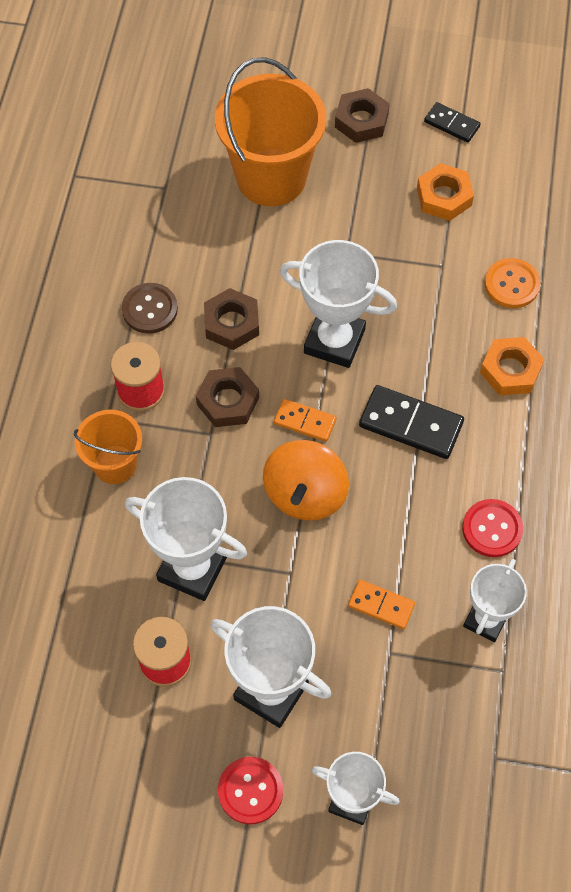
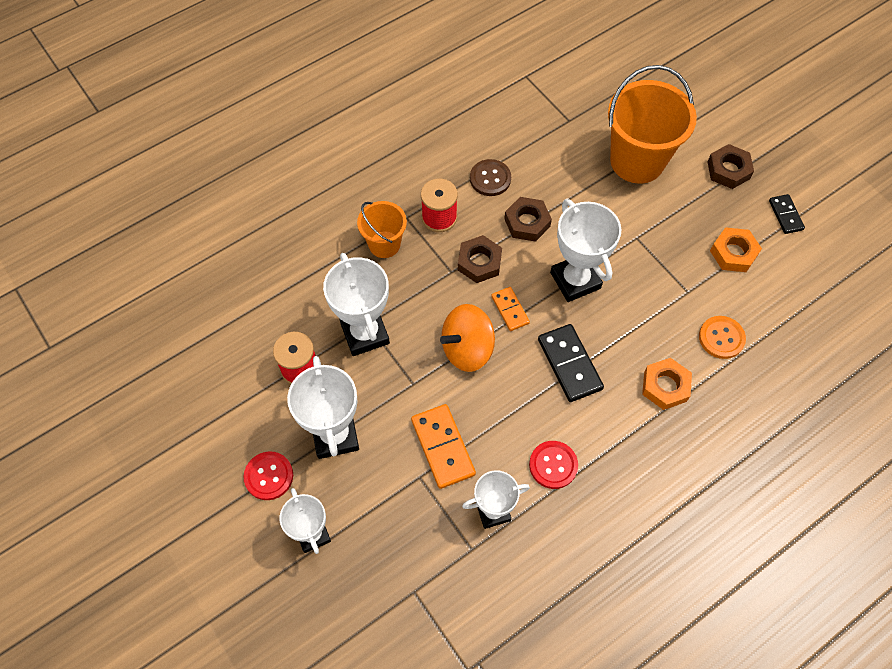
camera: 45 degrees right, 0 degrees up
(381, 605) = (443, 447): orange domino -> orange domino, size x1.67

